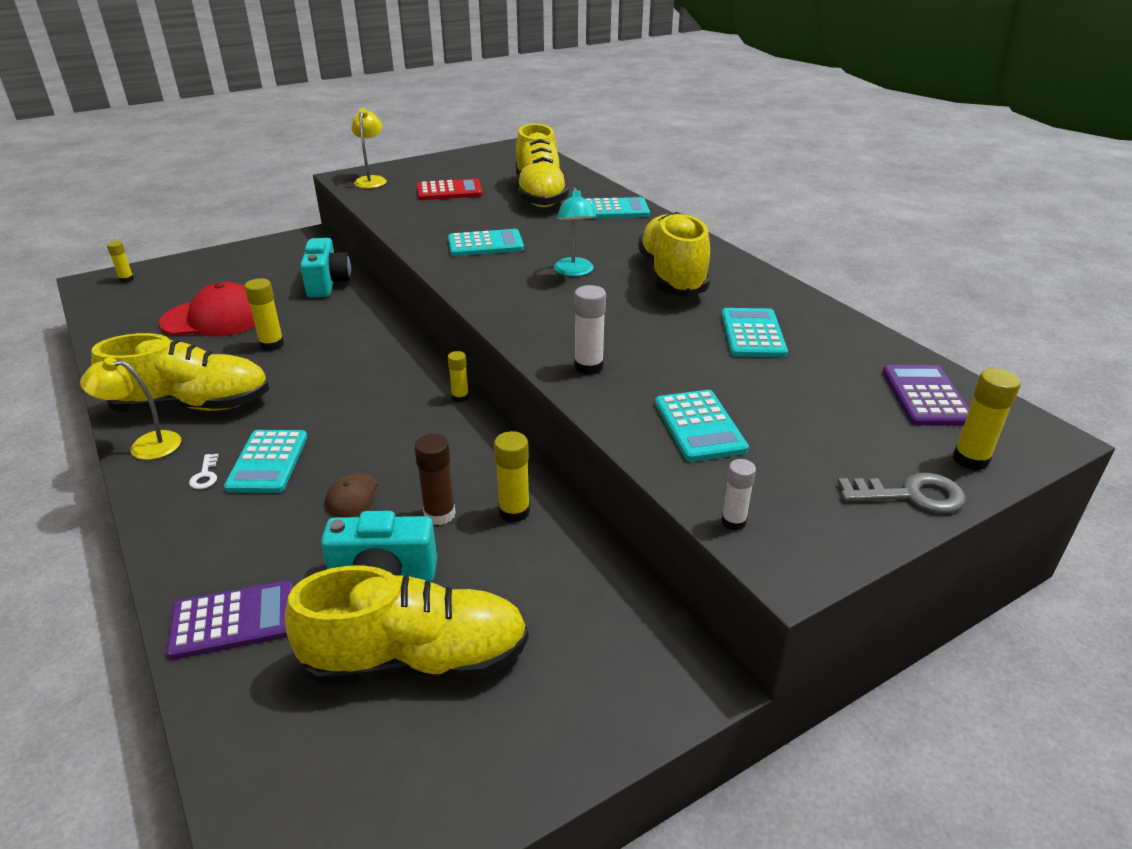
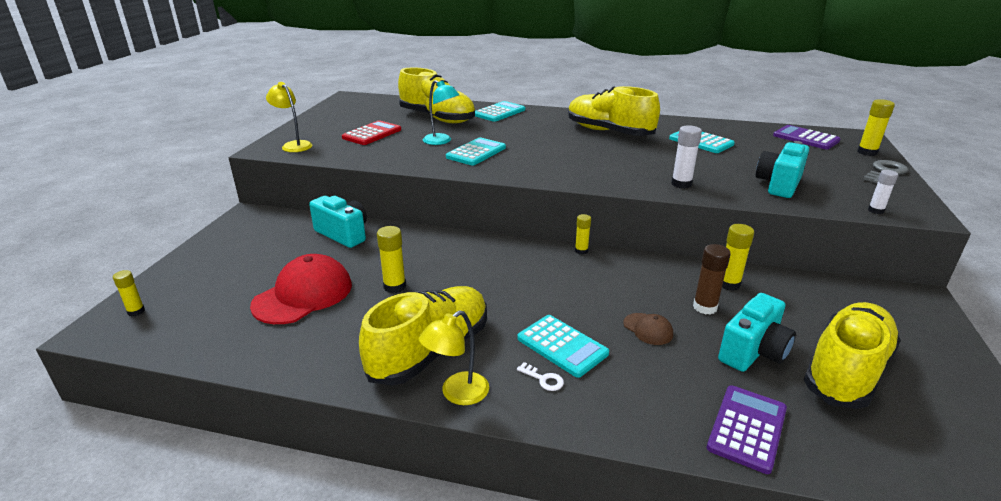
camera: 45 degrees left, 5 degrees down
(574, 272) = (560, 147): turquoise lamp -> turquoise lamp (441, 141)
(699, 426) = (779, 185): turquoise calculator -> turquoise camera

